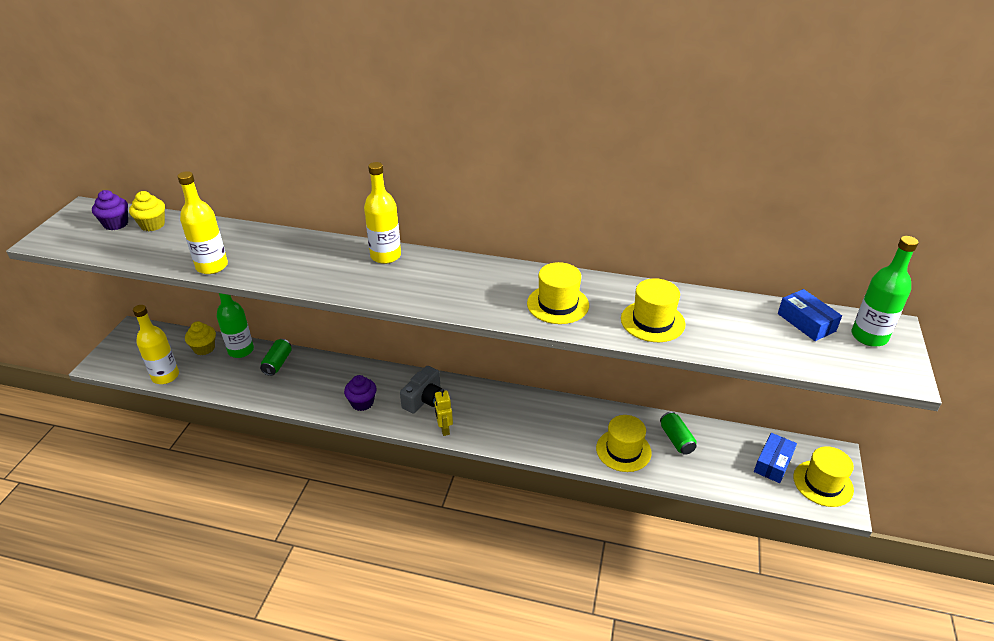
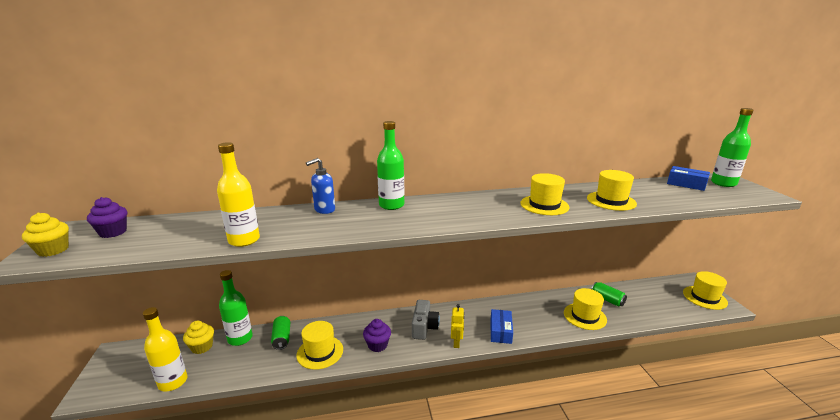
camera: 25 degrees left, 15 degrees down
(152, 225) = (155, 226): yellow cupcake -> yellow cupcake (53, 250)
(303, 391) = (320, 352): none -> yellow hat
(313, 244) = (324, 210): none -> blue soap dispenser
(385, 256) = (391, 205): yellow bottle -> green bottle
(444, 429) = (456, 343): yellow robot -> yellow robot turned 135 degrees counterclockwise
(773, 463) = (669, 295): blue box -> blue box (500, 331)

